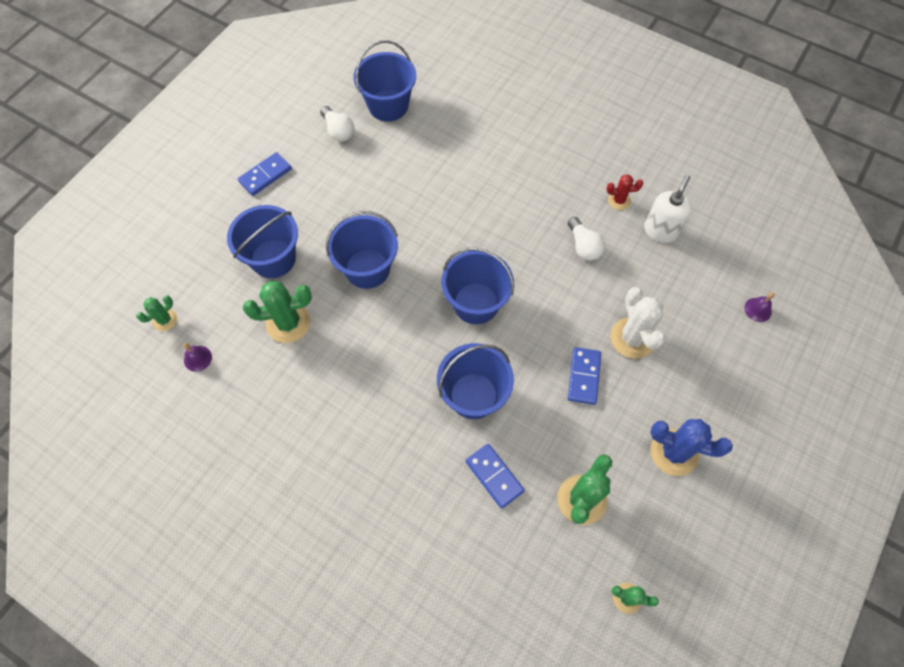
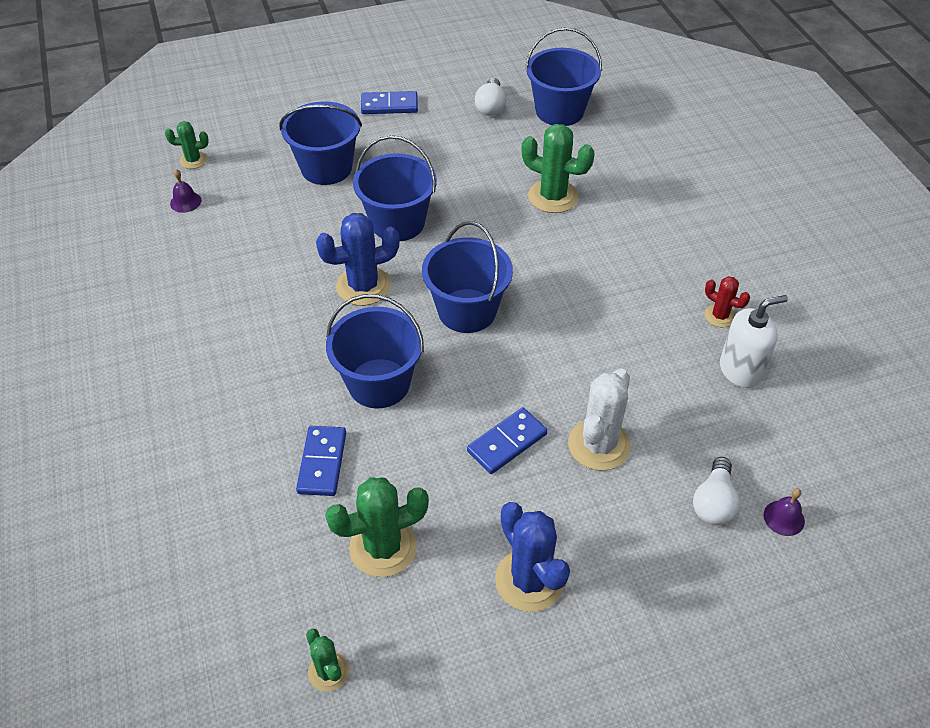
camera: 40 degrees right, 15 degrees down
(288, 323) = (284, 221): green cactus -> green cactus (553, 196)
(394, 333) = (363, 286): none -> blue cactus
(583, 246) = (634, 331): white light bulb -> white light bulb (713, 502)

